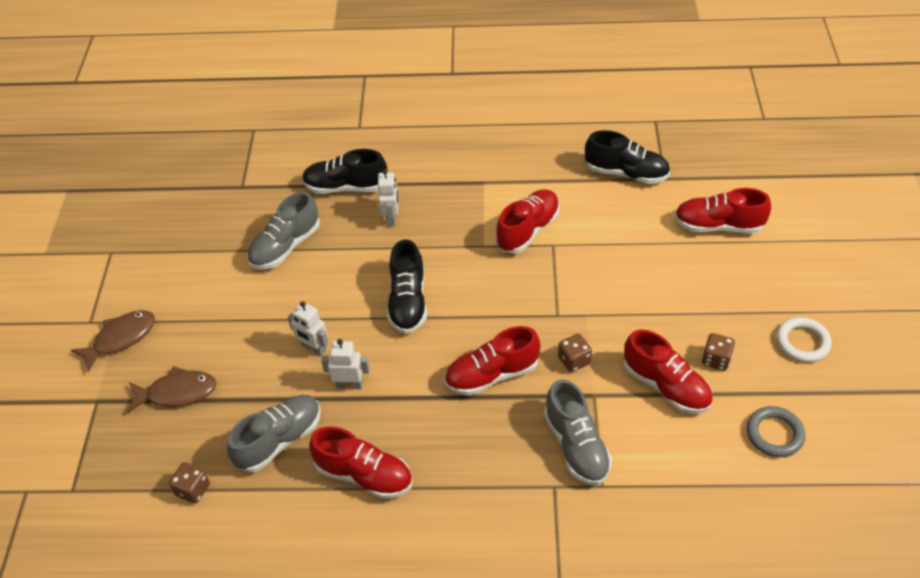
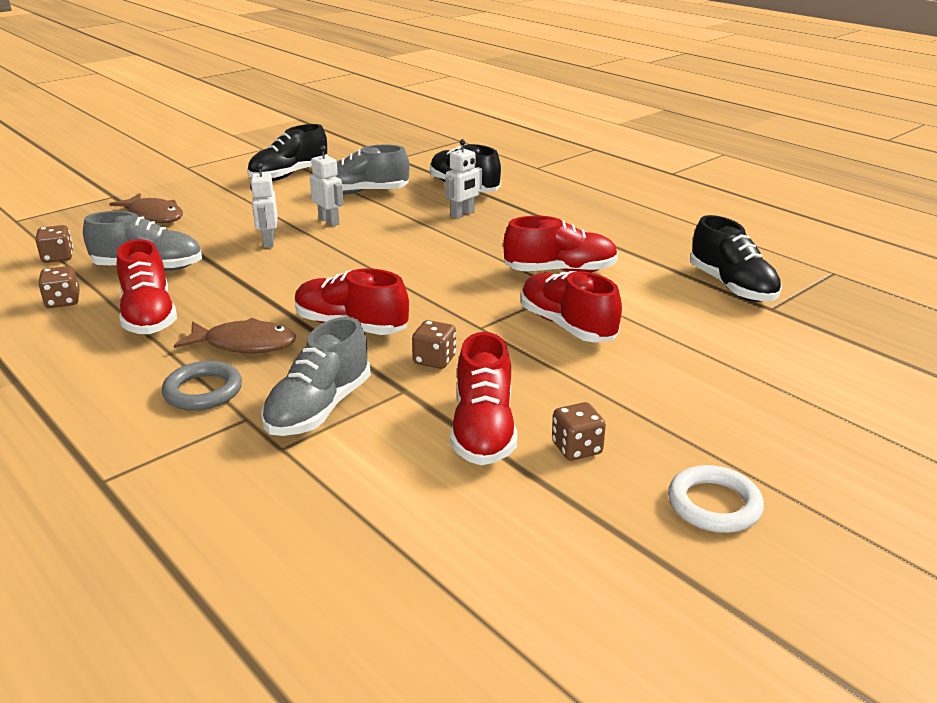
camera: 45 degrees right, 20 degrees down
(121, 338) = (184, 181): brown fish -> brown fish (244, 344)
(283, 517) = (63, 301): none -> brown dice
(349, 385) = (248, 270): white robot -> white robot (329, 221)
(408, 301) = (380, 256): black shoe -> black shoe (289, 175)
(718, 226) = (774, 366): red shoe -> red shoe (567, 326)
(774, 434) = (527, 547): grey ring -> grey ring (203, 391)

